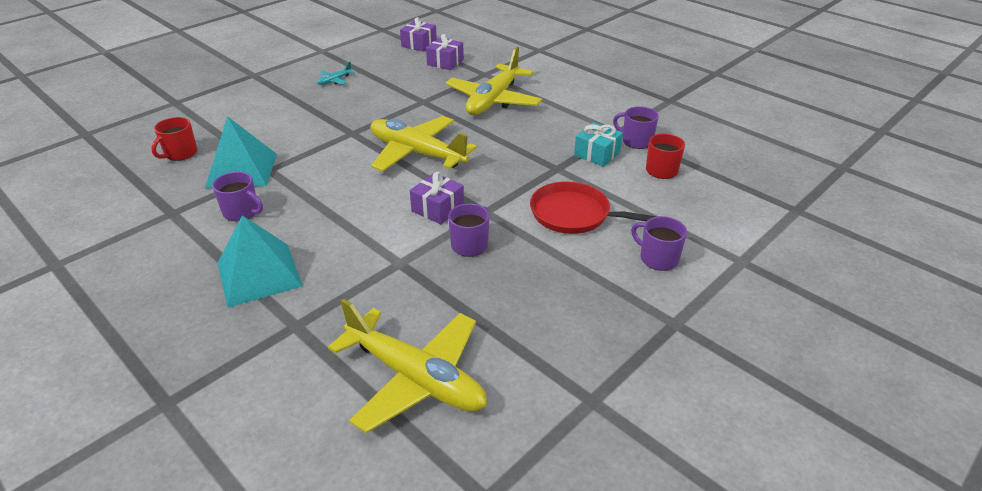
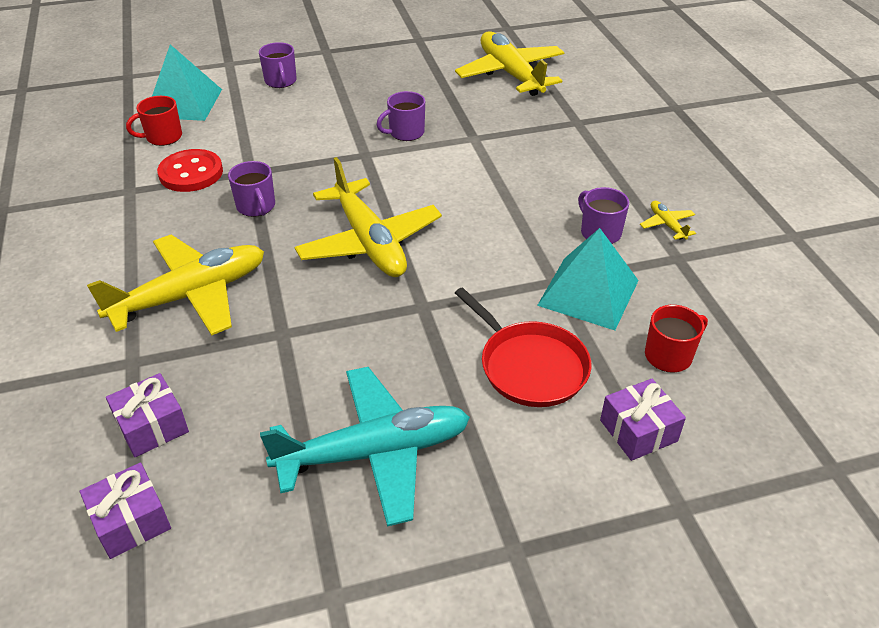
camera: 150 degrees left, 5 degrees up
(181, 236) = (667, 225): none -> yellow plane
(259, 274) = (596, 165): turquoise pyramid -> turquoise pyramid (184, 103)
(334, 81) = (374, 453): turquoise plane -> turquoise plane, size x2.45
(437, 208) = (404, 171): purple gift -> purple gift (638, 431)
(574, 214) = (295, 127): red pan -> red pan (529, 366)
(597, 154) = (191, 173): turquoise gift -> red button
(636, 141) = (132, 173): purple mug -> purple mug (256, 207)

